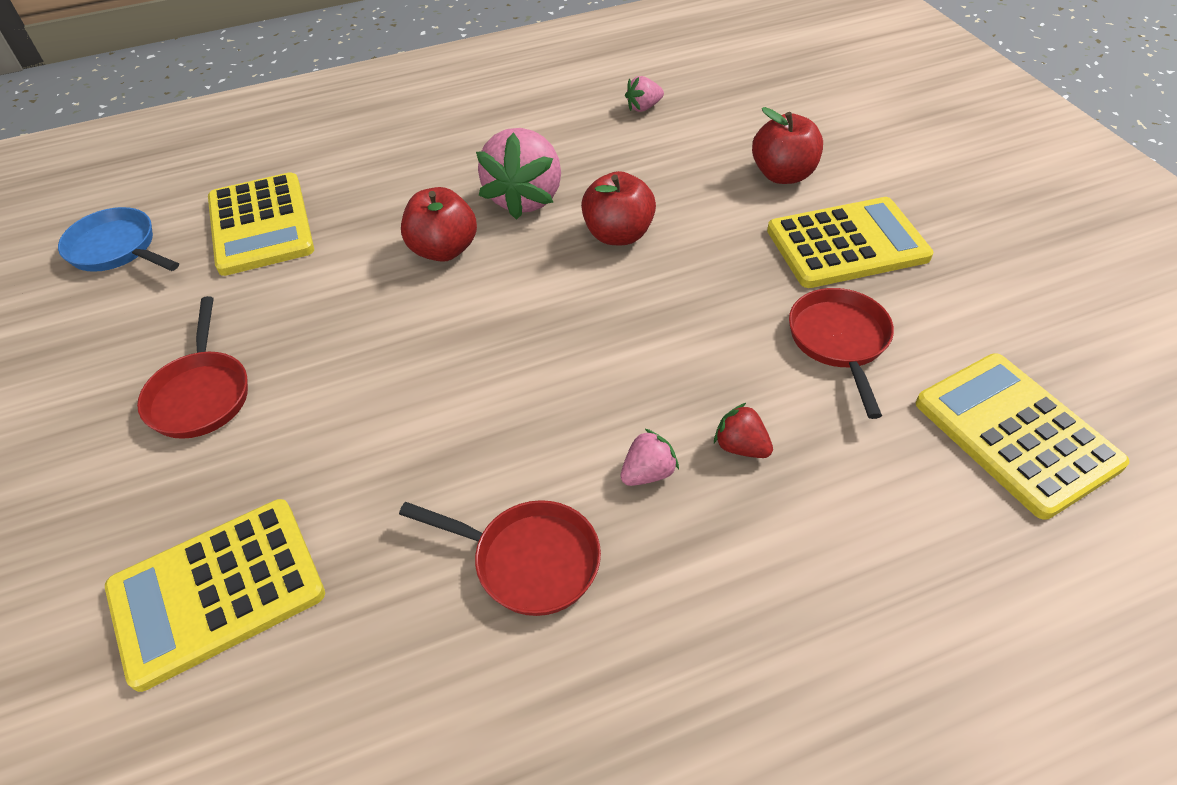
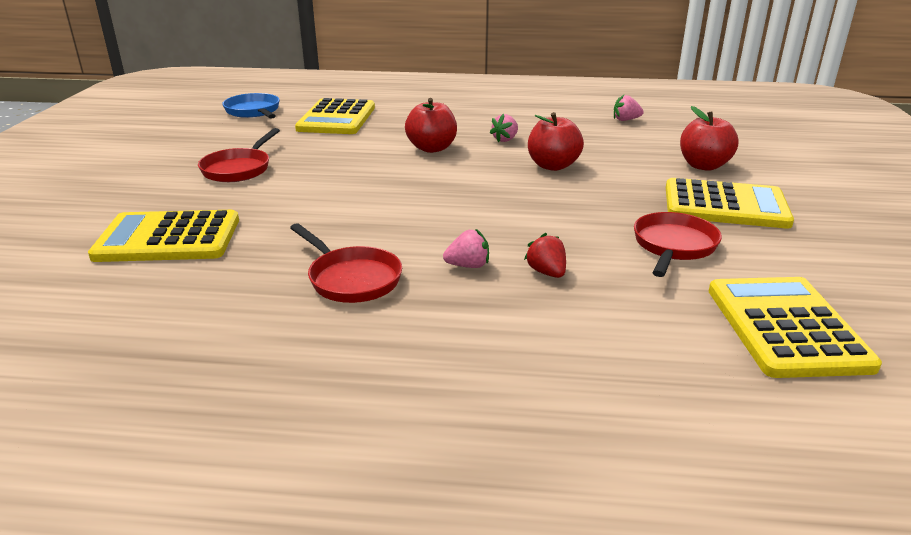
camera: 25 degrees right, 20 degrees down
(525, 198) = (505, 139): pink strawberry -> pink strawberry, size x0.46

